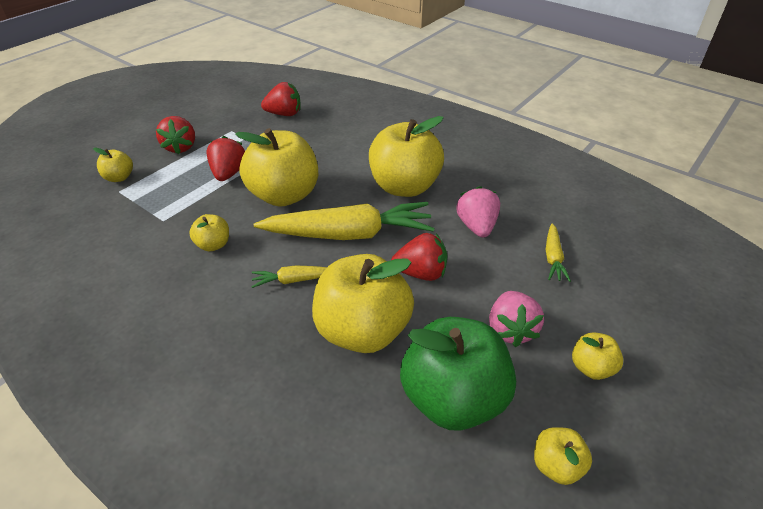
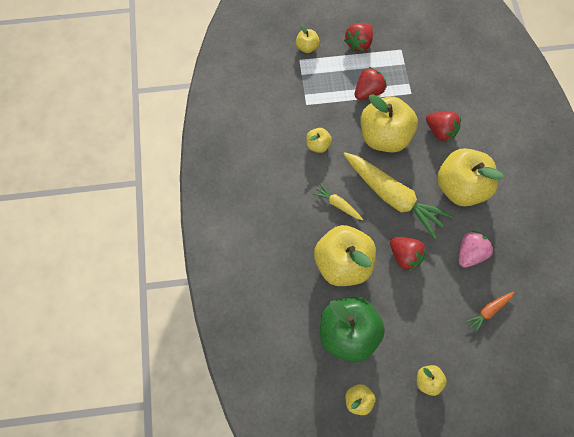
camera: 45 degrees right, 25 degrees up
(284, 114) = (449, 57): red strawberry -> red strawberry (440, 131)
(510, 330) = (413, 328): pink strawberry -> none
(553, 257) = (488, 311): yellow carrot -> orange carrot

